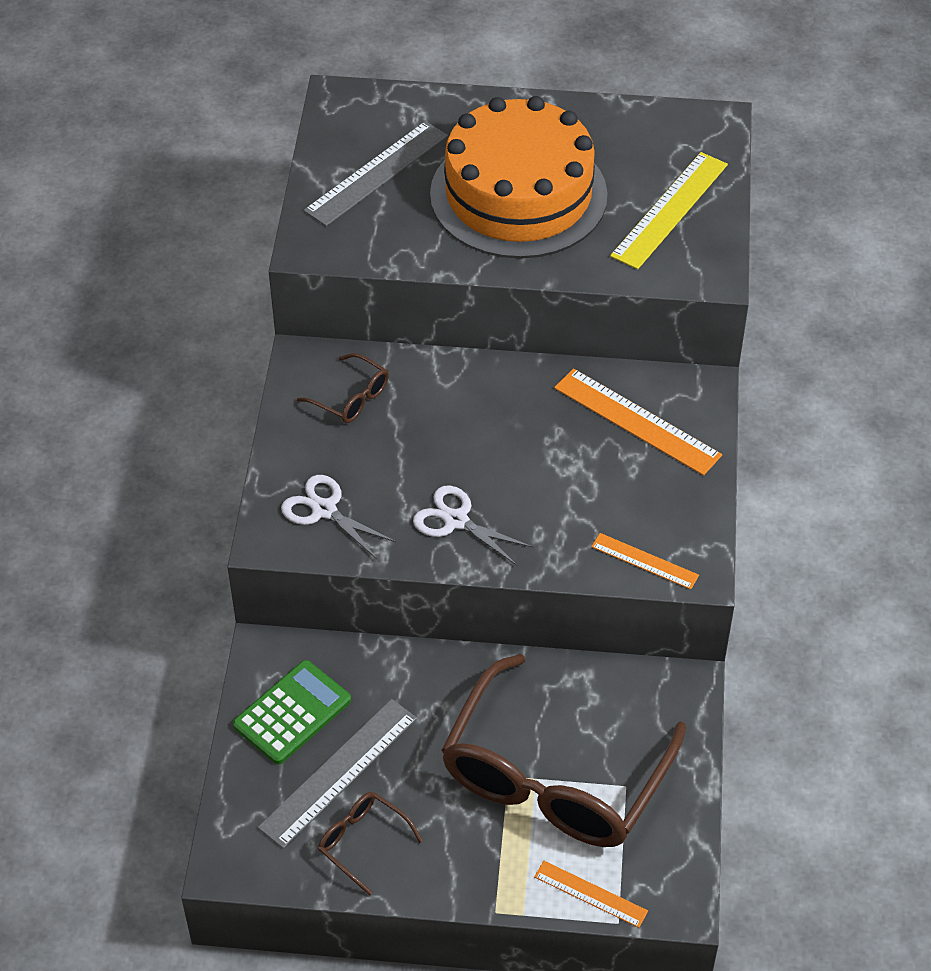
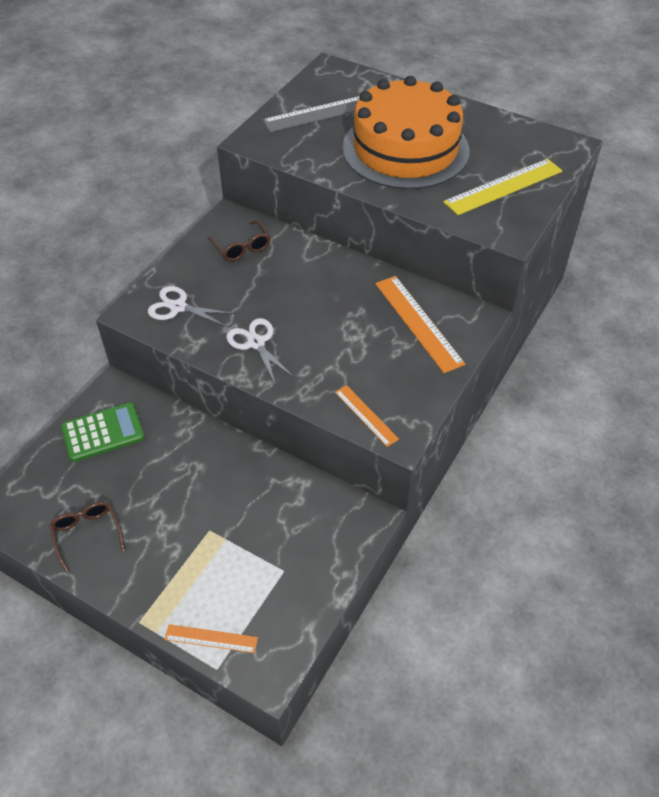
camera: 25 degrees right, 0 degrees up
(324, 509) = (178, 307): white scissors -> white scissors turned 45 degrees counterclockwise
(338, 772) = (104, 482): grey ruler -> none
(553, 777) = (238, 544): brown glasses -> none
(590, 894) = (211, 638): orange ruler -> orange ruler turned 45 degrees counterclockwise

